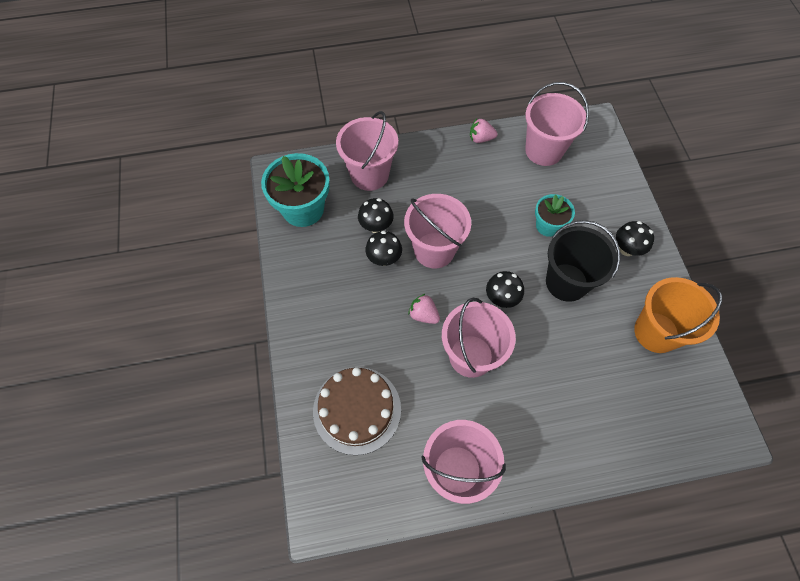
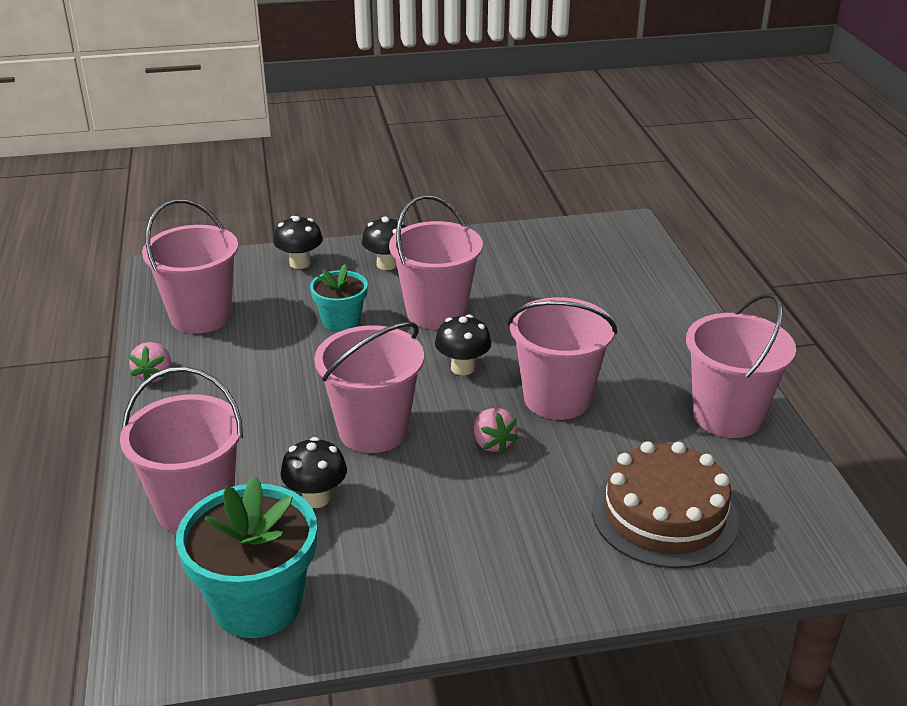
camera: 90 degrees left, 30 degrees down
(384, 259) = (386, 487): black mushroom -> black mushroom (300, 263)
(423, 315) = (492, 443): pink strawberry -> pink strawberry turned 60 degrees counterclockwise
(566, 282) = (436, 312): black bucket -> pink bucket
(656, 332) = (508, 256): orange bucket -> none

